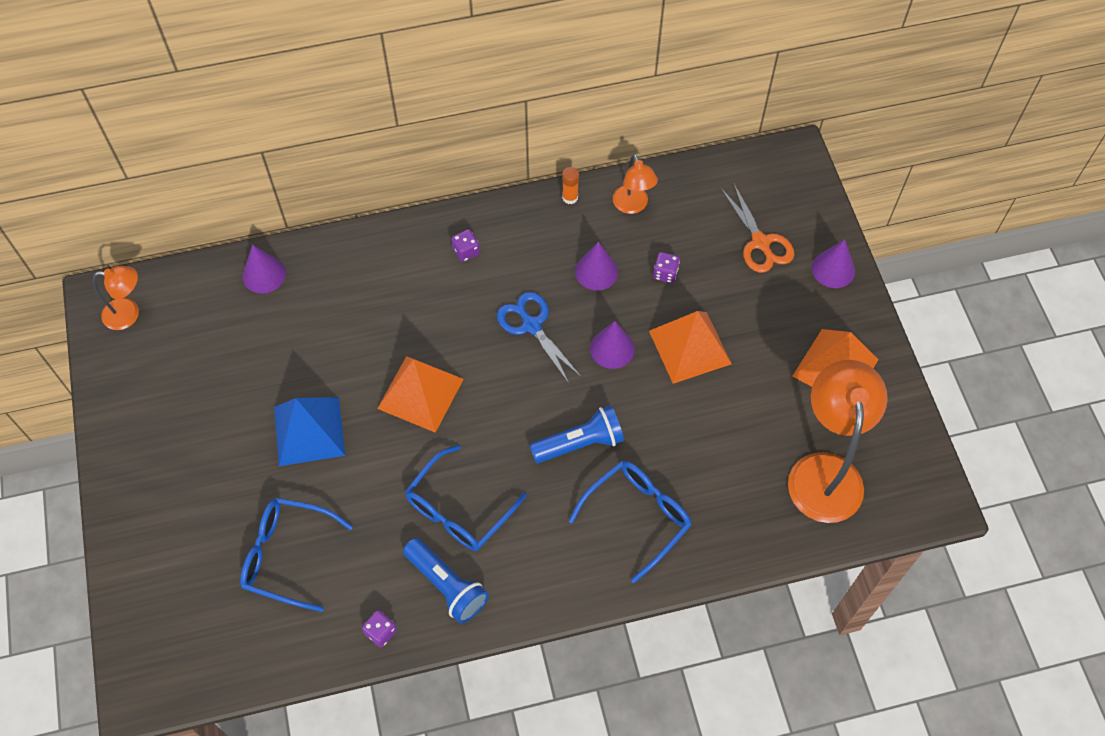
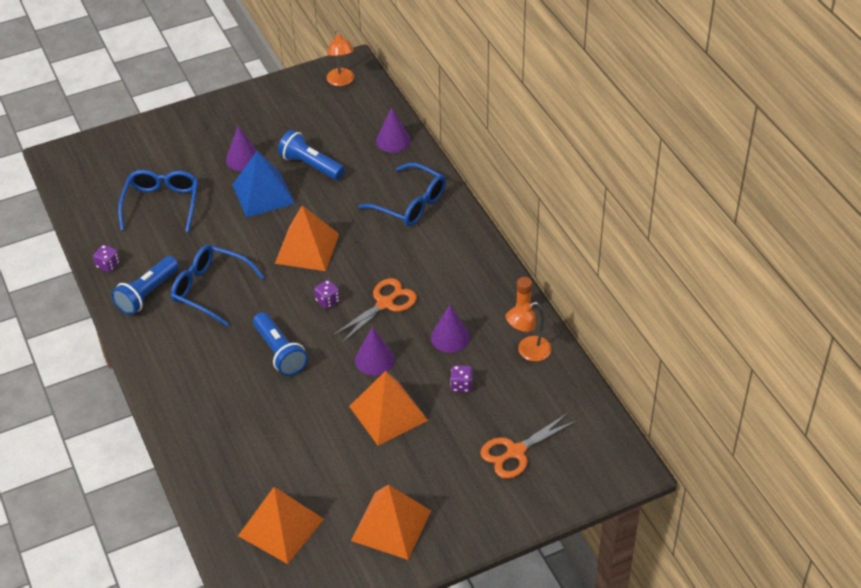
camera: 80 degrees right, 15 degrees down
(275, 370) = (310, 165): none -> blue flashlight
(466, 251) = (447, 250): purple dice -> purple dice (327, 301)
(531, 325) = (385, 304): blue scissors -> orange scissors
(637, 516) = (219, 400): blue glasses -> blue glasses (410, 204)
(825, 471) = (281, 527): orange lamp -> orange pyramid
(833, 269) = (501, 513): purple cone -> purple cone (243, 159)

